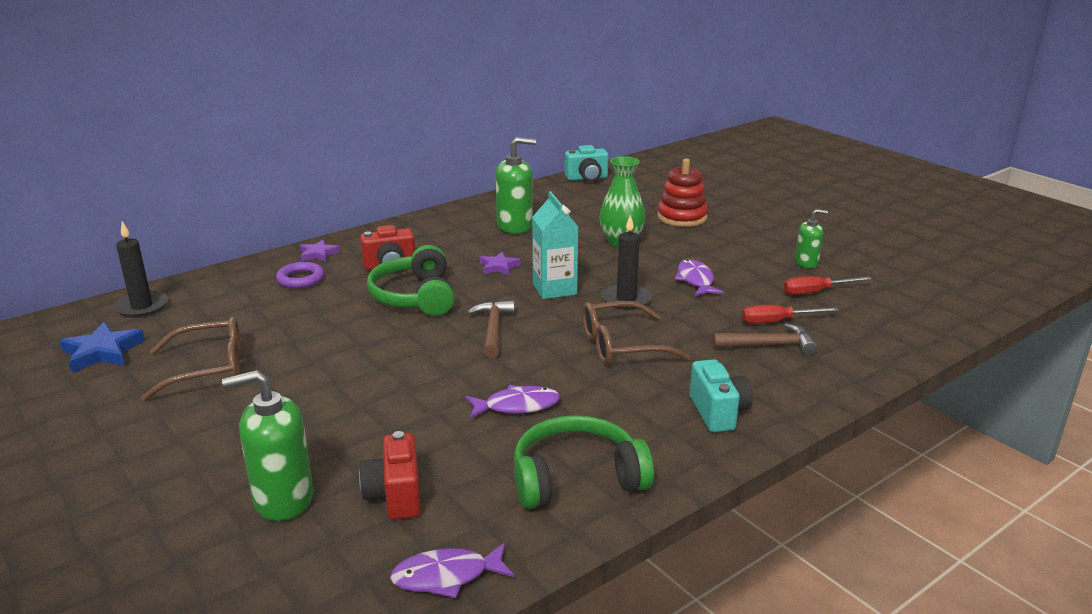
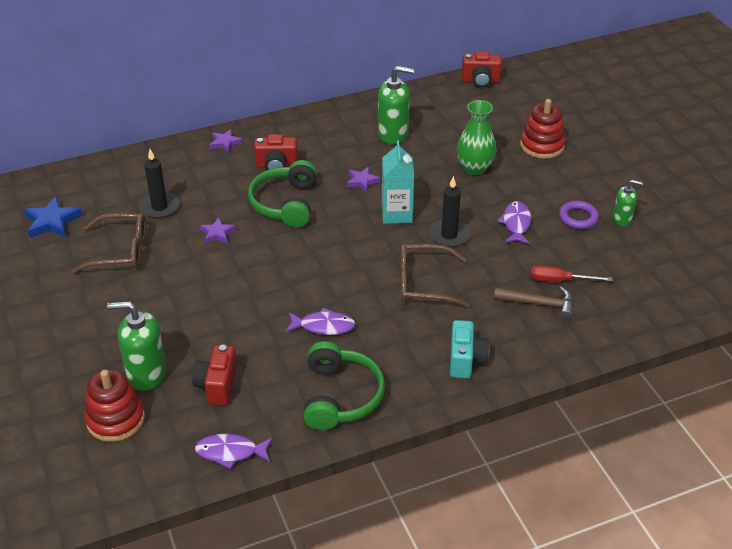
camera: 15 degrees right, 15 degrees up
(142, 307) = (84, 180): black candle -> black candle (159, 207)
(249, 566) = (115, 419): none -> red stacking toy
(300, 279) = (204, 169): purple ring -> purple ring (578, 217)
(337, 334) = (217, 233): none -> purple star
(493, 329) = (333, 249): brown hammer -> none
(576, 478) = (340, 396): green headphones -> green headphones turned 90 degrees clockwise
(587, 178) = (480, 81): turquoise camera -> red camera
(815, 292) = (610, 254): red screwdriver -> none

